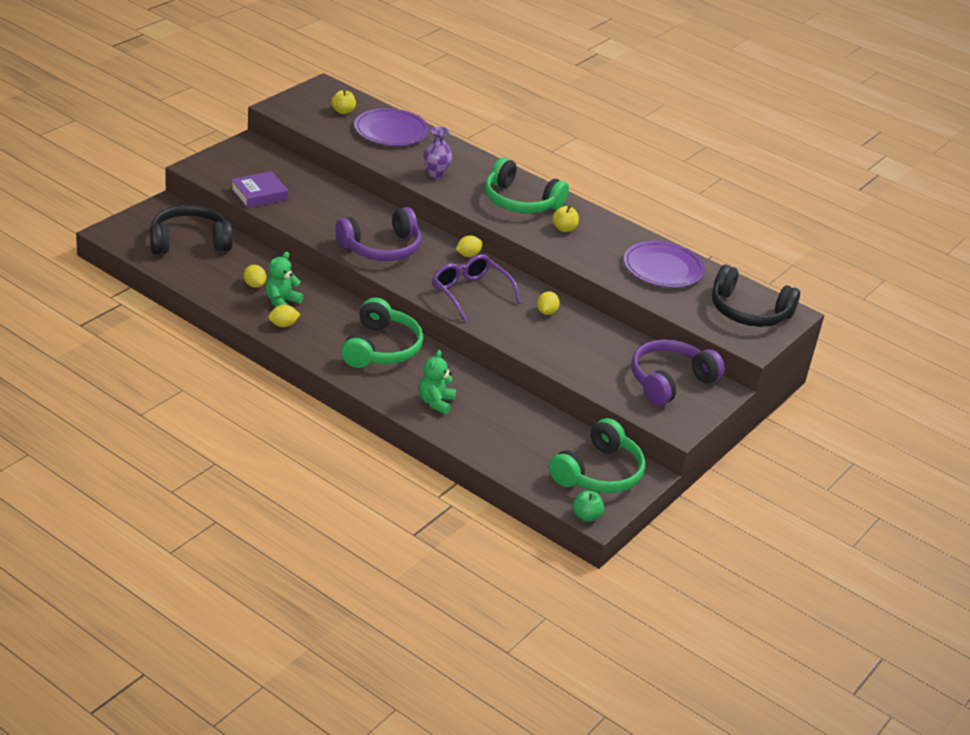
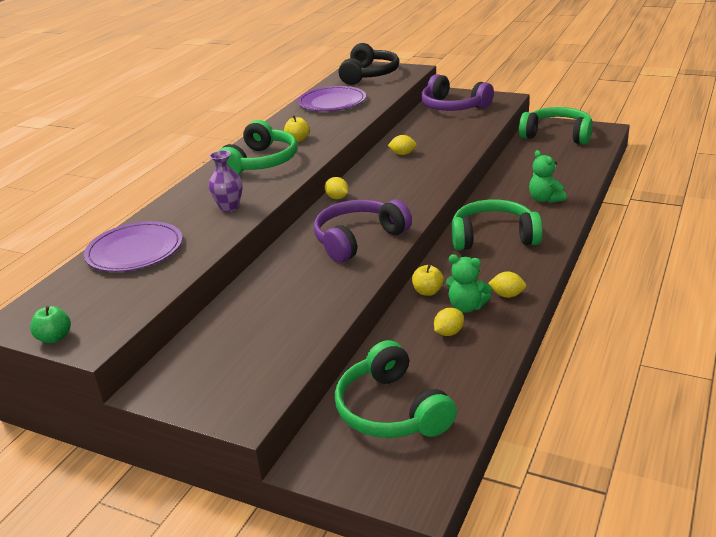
camera: 95 degrees left, 5 degrees down
(189, 242) = (391, 410): black headphones -> green headphones
(259, 194) = (291, 342): purple book -> none
(283, 325) = (507, 295): yellow lemon -> yellow lemon turned 45 degrees counterclockwise
(343, 111) = (90, 292): yellow apple -> yellow apple (427, 292)
(381, 248) = (358, 239): purple headphones -> purple headphones turned 90 degrees counterclockwise
(436, 402) = (545, 199): green teddy bear -> green teddy bear turned 60 degrees clockwise
(470, 293) = (402, 186): purple glasses -> none
(586, 516) = (608, 132): green apple -> green apple (55, 338)

